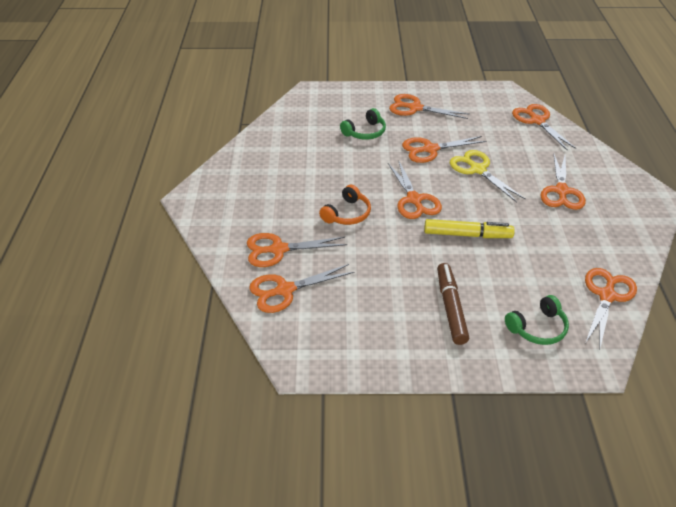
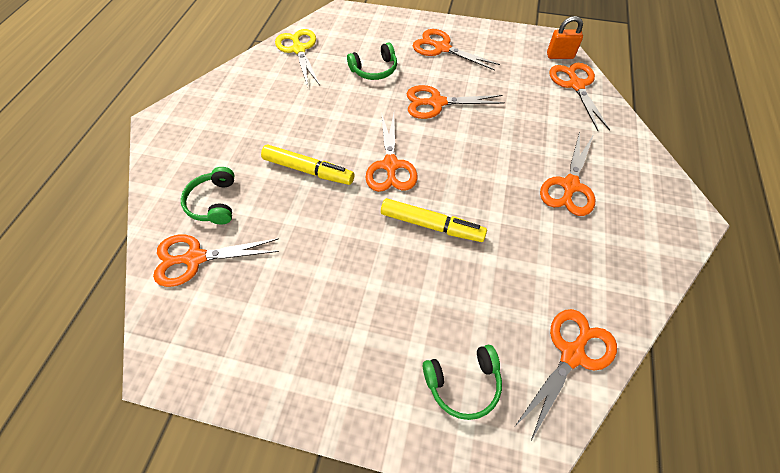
camera: 15 degrees right, 15 degrees up
(278, 249) = (214, 202): orange scissors -> green headphones
(347, 214) = (308, 170): orange headphones -> yellow marker
(450, 308) = (368, 326): brown marker -> none
(478, 169) = (480, 138): yellow scissors -> yellow scissors (299, 49)
(515, 101) = (560, 56): none -> orange padlock

